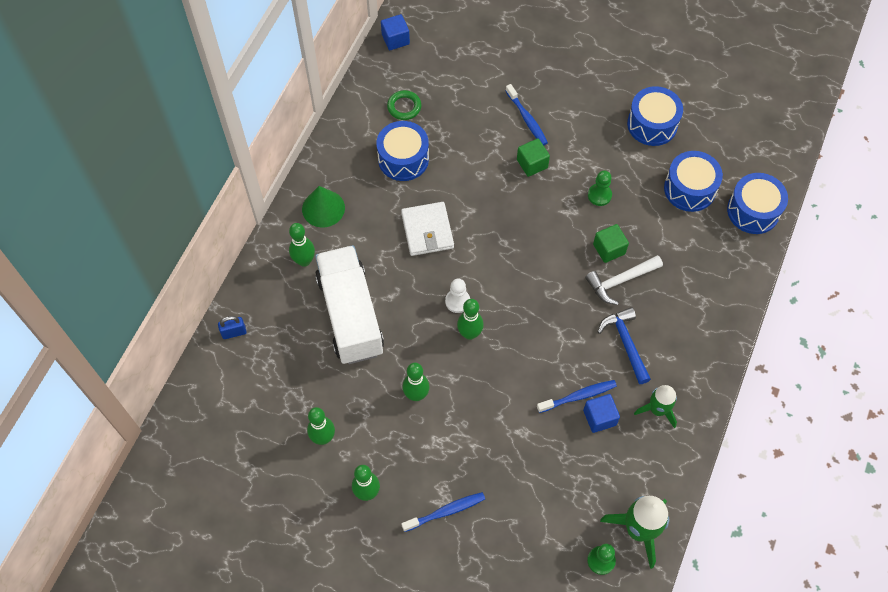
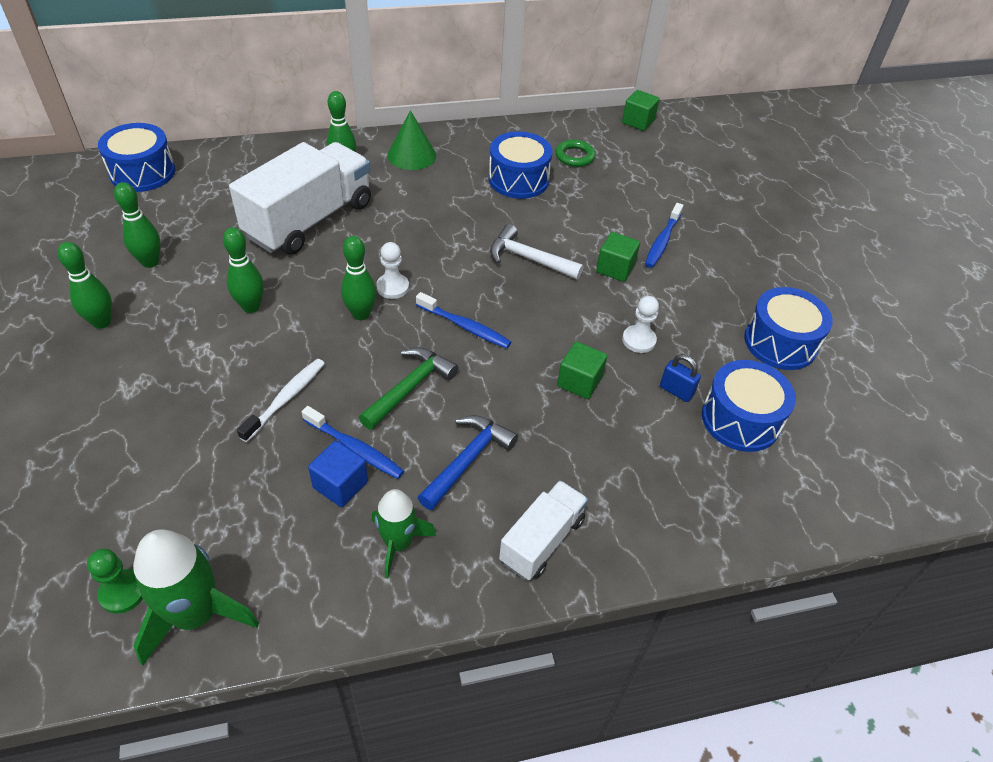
camera: 50 degrees right, 15 degrees down
(234, 332) = (229, 159): blue padlock -> blue padlock (676, 391)
(395, 39) = (638, 122): blue cube -> green cube
(427, 230) = (455, 229): white wallet -> none
(446, 511) = (113, 397): blue toothbrush -> blue toothbrush (465, 326)
(514, 414) = (286, 399): none -> white toothbrush
(552, 341) = (410, 387): none -> green hammer
(599, 195) = (639, 340): green pawn -> white pawn
(620, 281) = (547, 413): white hammer -> white hammer (528, 258)
(700, 340) = (542, 540): none -> white truck
(753, 211) = (786, 503): blue drum -> blue drum (142, 172)

